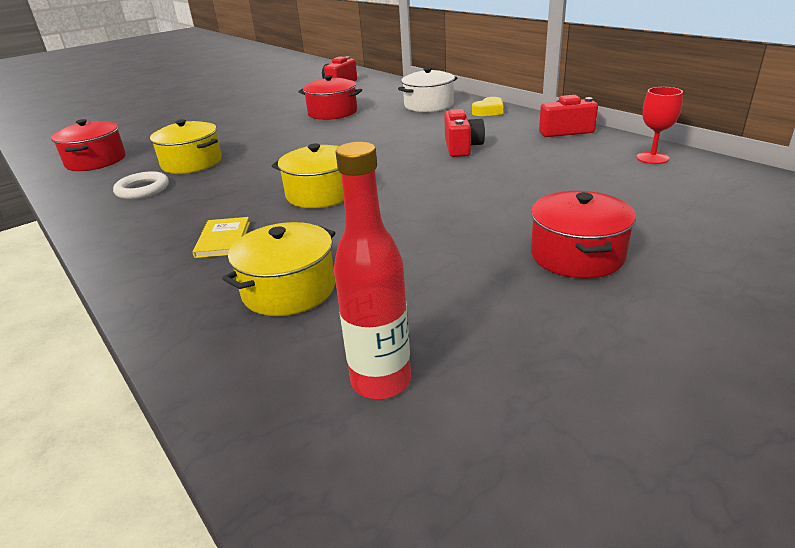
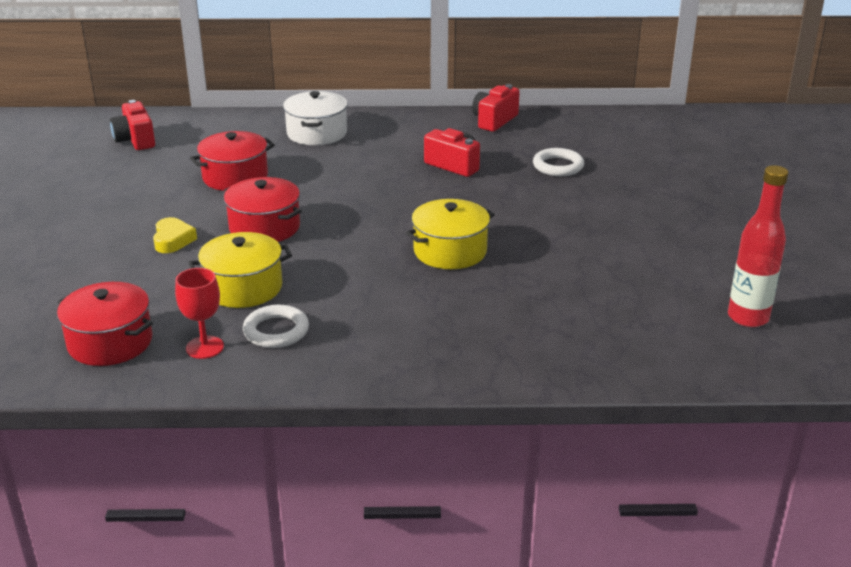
camera: 55 degrees left, 0 degrees up
(223, 239) = (476, 318): yellow book -> none
(289, 289) = (603, 314): yellow pot -> none
(489, 111) = (390, 121): yellow heart -> yellow heart (173, 240)
(538, 175) = (558, 166): none -> white ring
(577, 255) = (688, 209): red pot -> red pot (264, 227)
(652, 158) = (594, 123): red goblet -> red goblet (204, 347)

